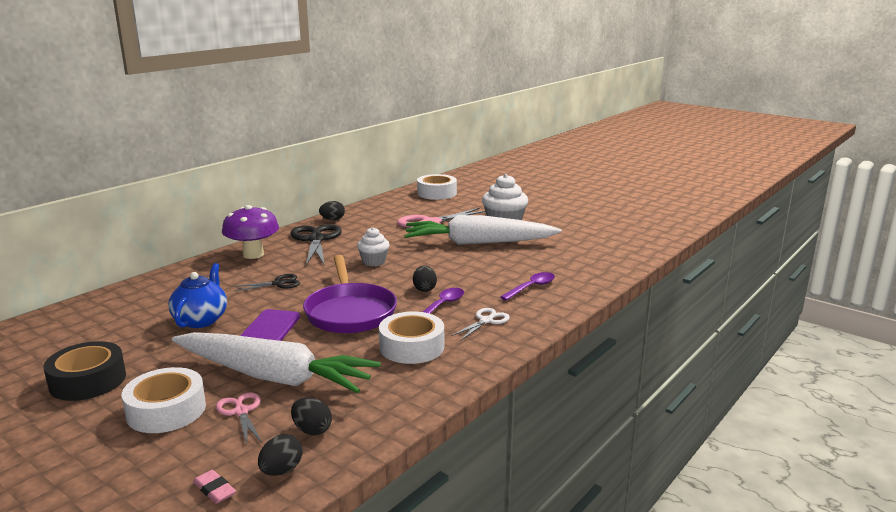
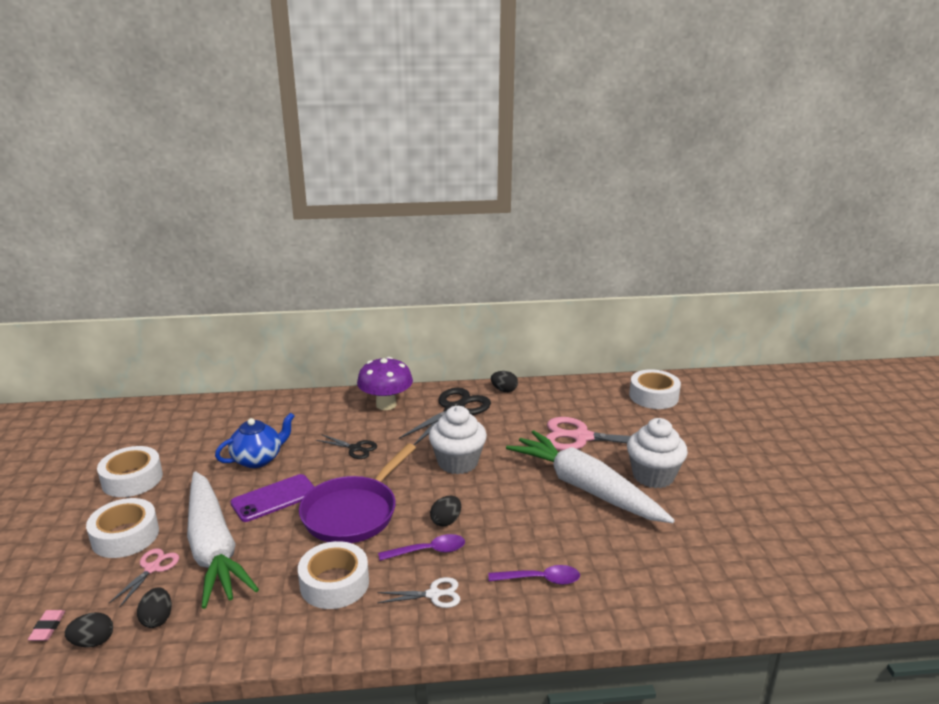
camera: 45 degrees right, 5 degrees up
(88, 381) = (132, 479): black tape -> white tape
(374, 262) = (457, 462): white cupcake -> white cupcake, size x1.62

